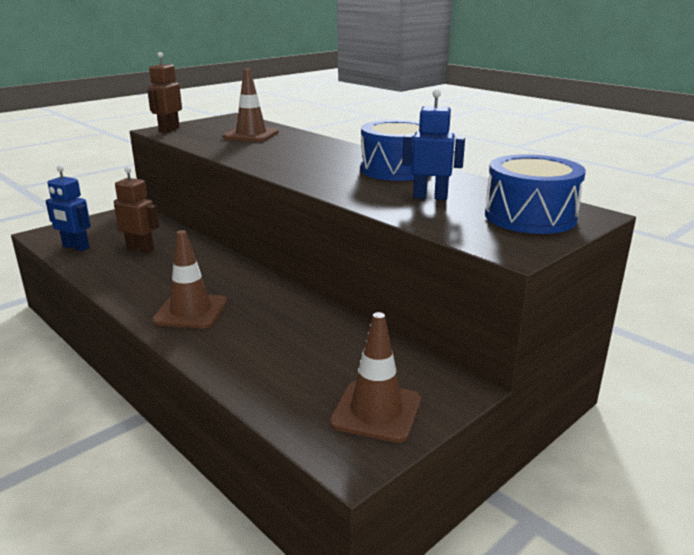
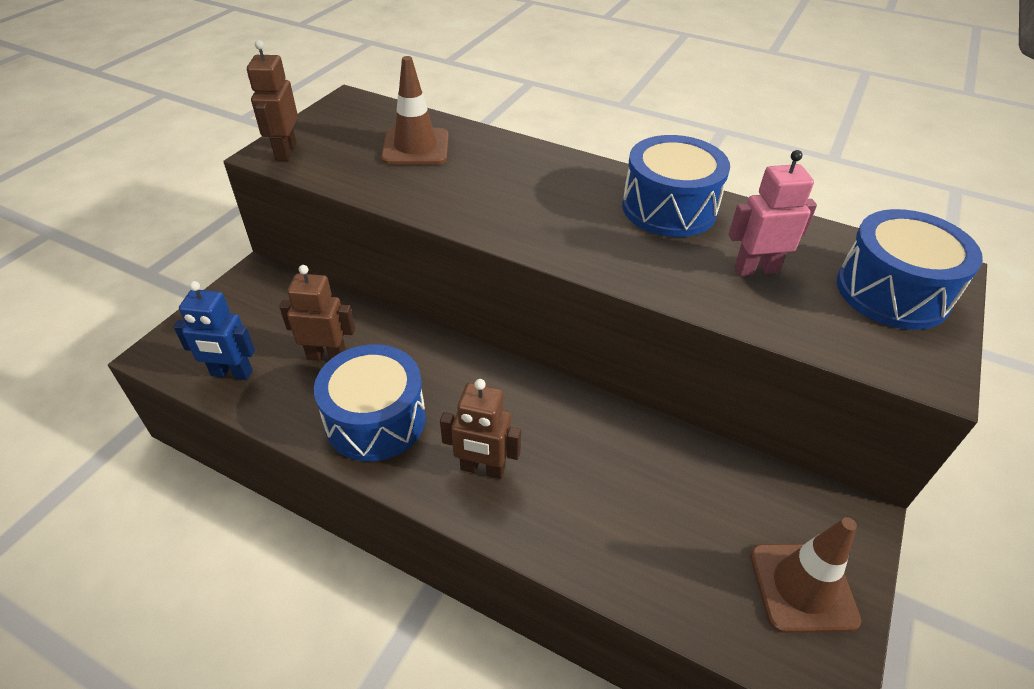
camera: 20 degrees left, 20 degrees up
(143, 279) = (375, 419): none -> blue drum
(191, 311) = (482, 469): brown traffic cone -> brown robot
(430, 197) = (756, 269): blue robot -> pink robot

